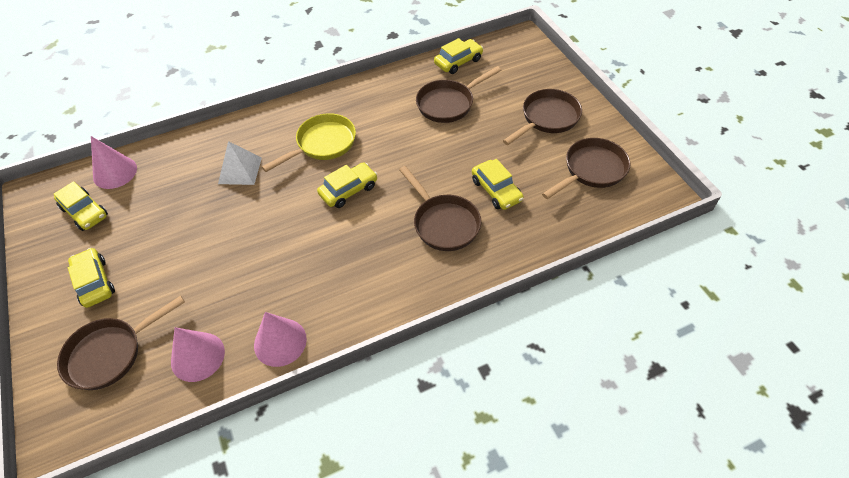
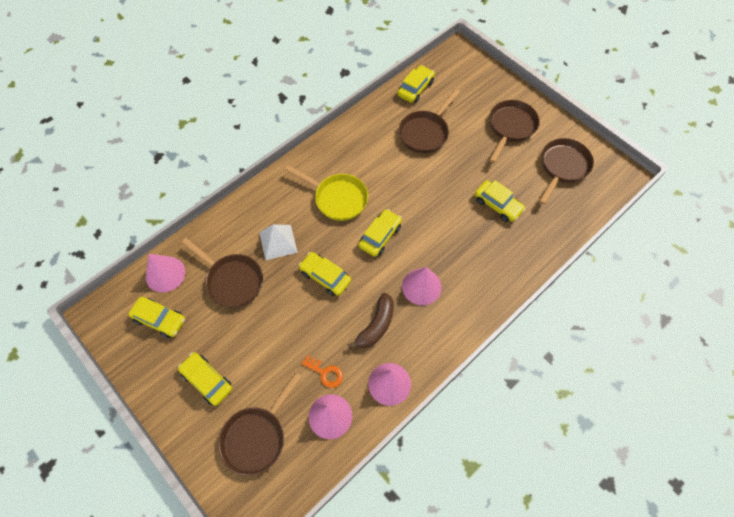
camera: 20 degrees left, 10 degrees up
(217, 310) = (325, 373): none -> orange key
(269, 215) = (325, 277): none -> yellow car
(297, 277) = (376, 326): none -> brown banana
(322, 144) = (337, 198): yellow pan -> yellow pan turned 90 degrees clockwise
(368, 251) = (421, 286): none -> pink cone
(443, 223) = (469, 245): brown pan -> brown pan (232, 280)

